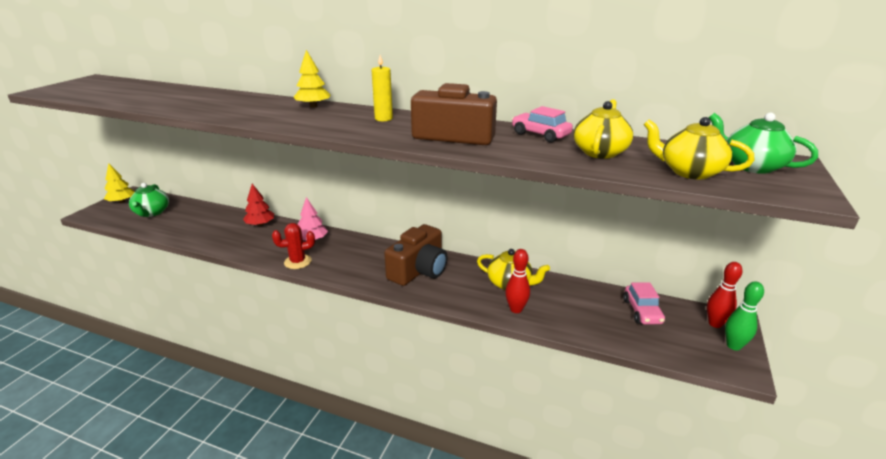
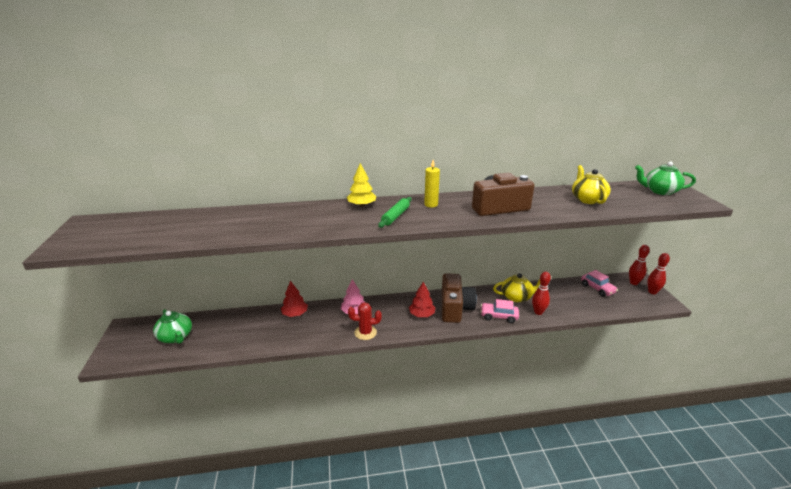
camera: 30 degrees left, 0 degrees up
(122, 201) = (126, 337): yellow tree -> none
(298, 262) = (365, 332): red cactus -> red cactus turned 45 degrees clockwise
(324, 121) = (395, 216): none -> green rolling pin
(374, 264) = (422, 314): none -> red tree
(540, 135) = (540, 195): pink car -> pink car (498, 316)
(689, 172) = (643, 202): yellow teapot -> none
(733, 346) = (652, 292): green bowling pin -> red bowling pin

